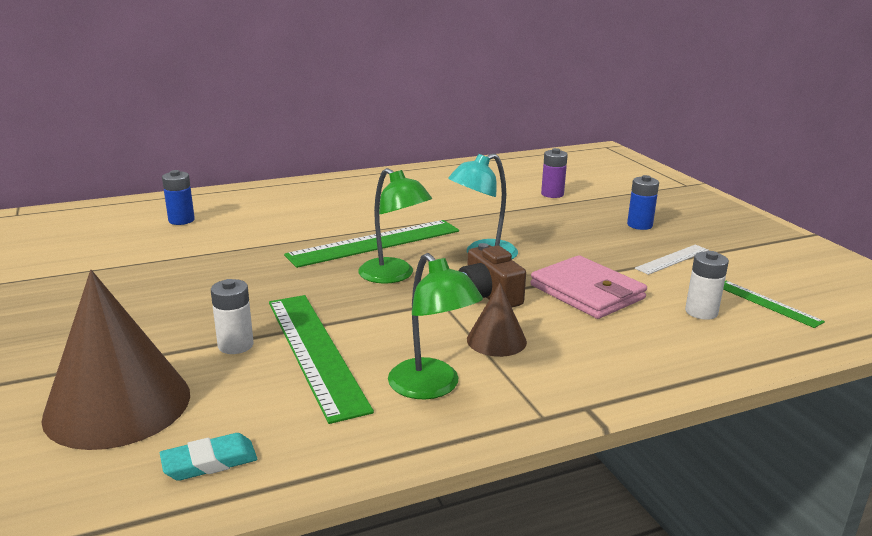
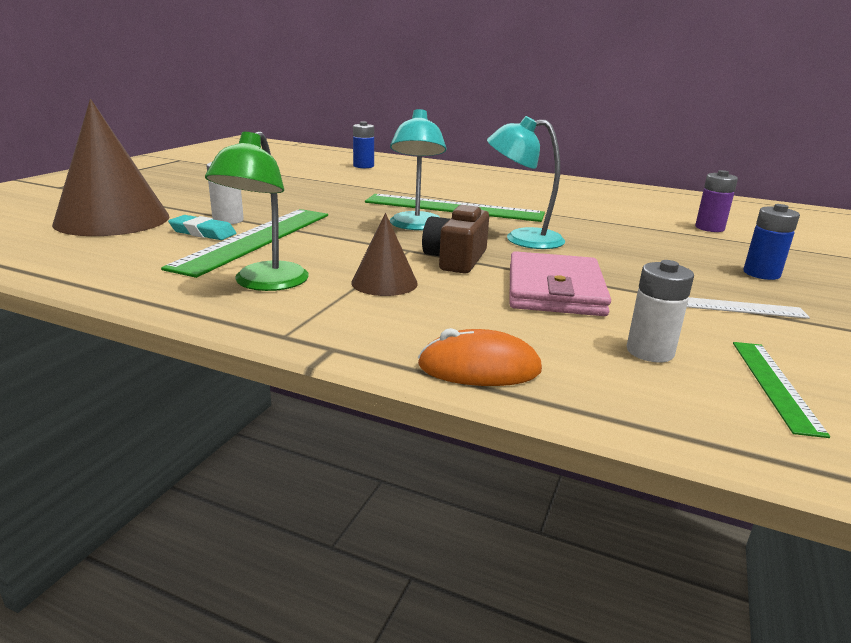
camera: 45 degrees right, 0 degrees up
(209, 462) = (71, 256): turquoise eraser -> turquoise eraser (203, 232)
(394, 276) = (416, 226): green lamp -> turquoise lamp
(669, 370) = (479, 368): none -> orange mouse

